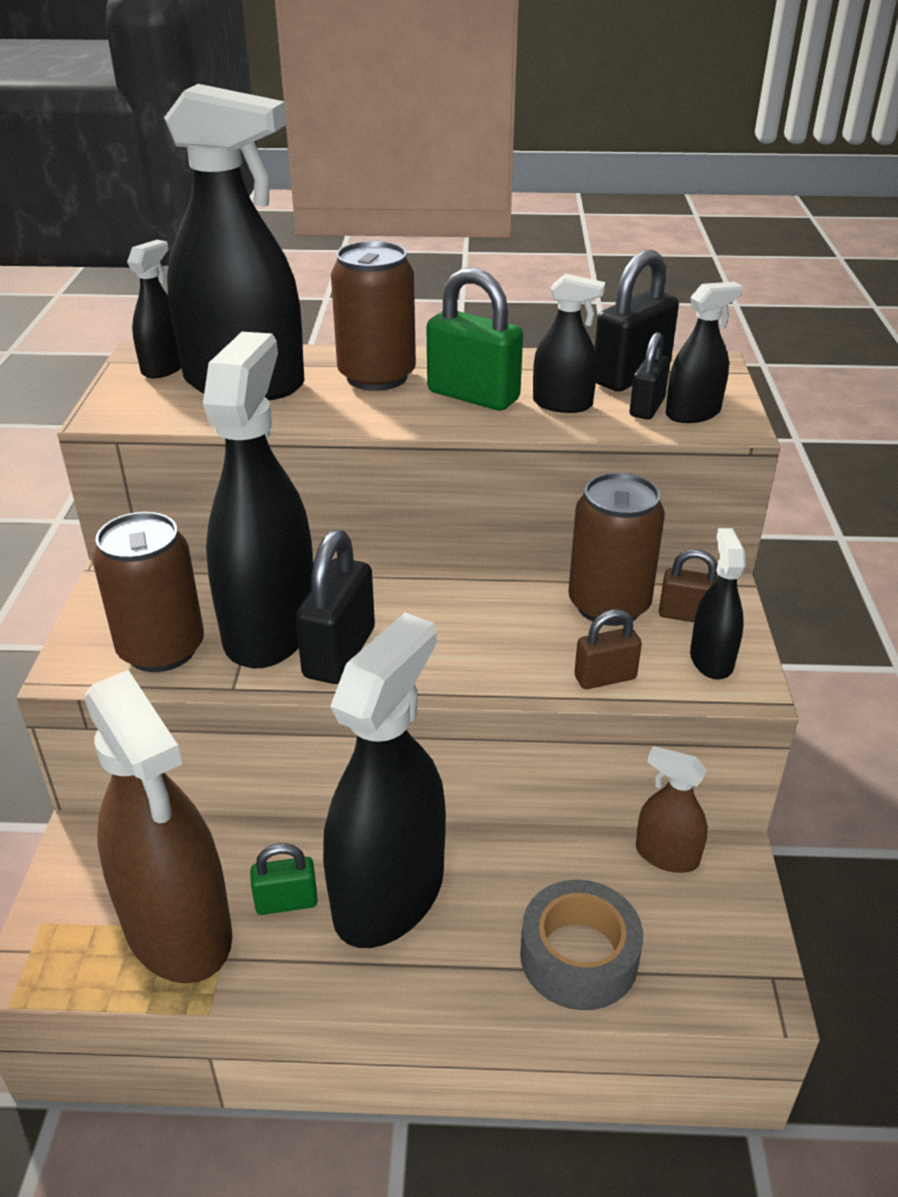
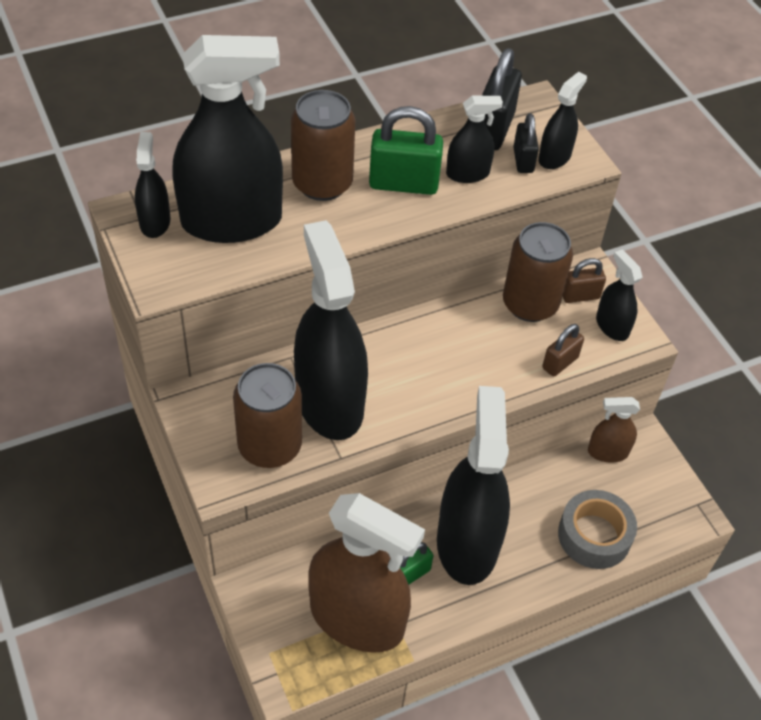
camera: 30 degrees left, 15 degrees up
(339, 653) = (389, 405): black padlock -> none

